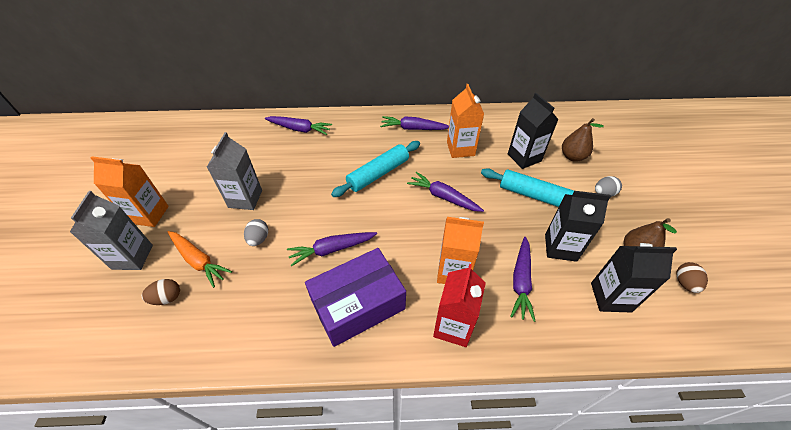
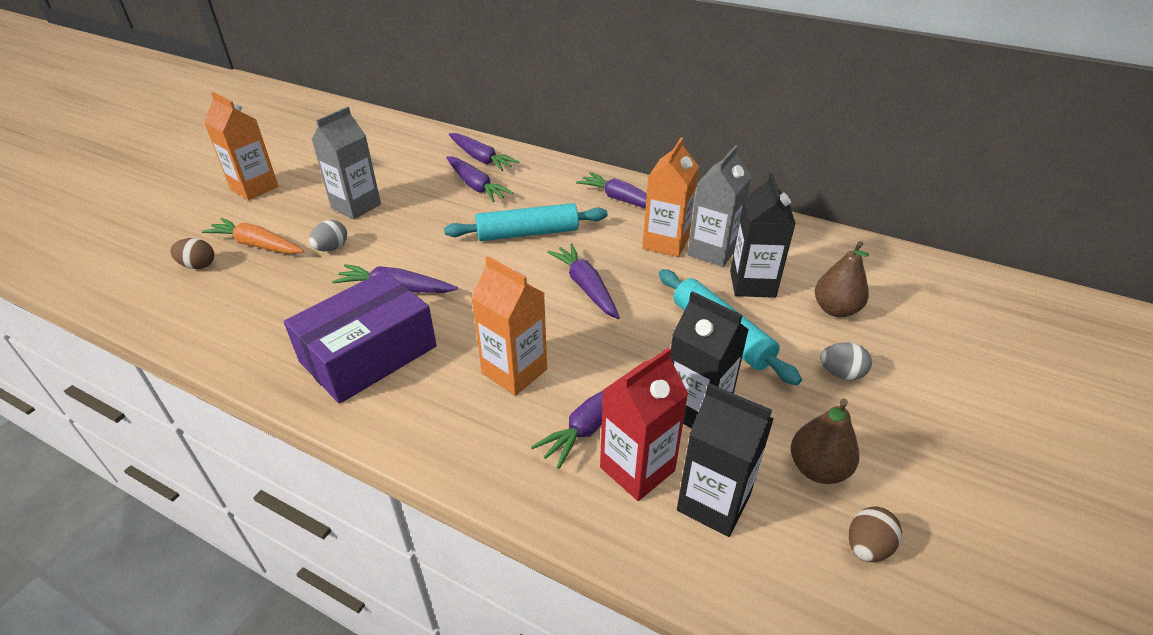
camera: 30 degrees right, 10 degrees down
(132, 257) = (205, 218): grey carton -> grey carton (712, 251)
(199, 260) = (257, 245): orange carrot -> orange carrot turned 135 degrees clockwise
(315, 151) = (476, 186): none -> purple carrot
(358, 304) = (368, 354): purple box -> purple box turned 45 degrees counterclockwise
(453, 326) = (453, 428): red carton -> red carton (637, 469)

